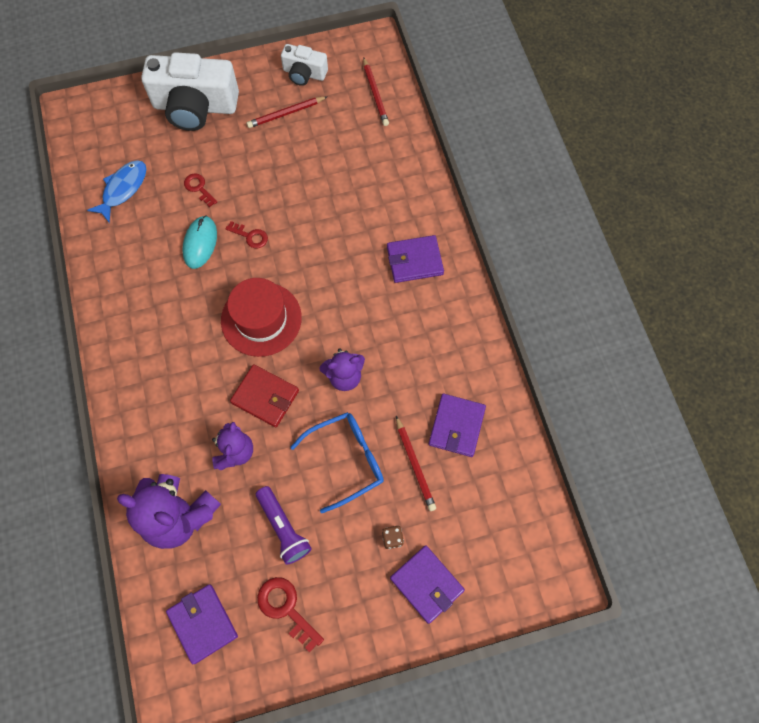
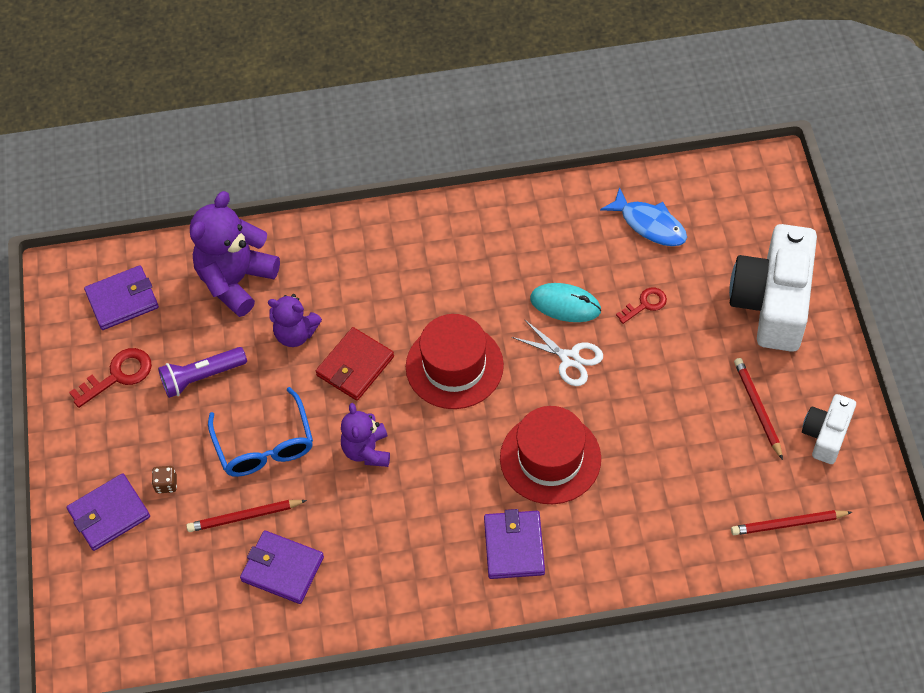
camera: 100 degrees right, 10 degrees down
(250, 236) = (569, 359): red key -> white scissors
(339, 243) = (550, 458): none -> red hat

